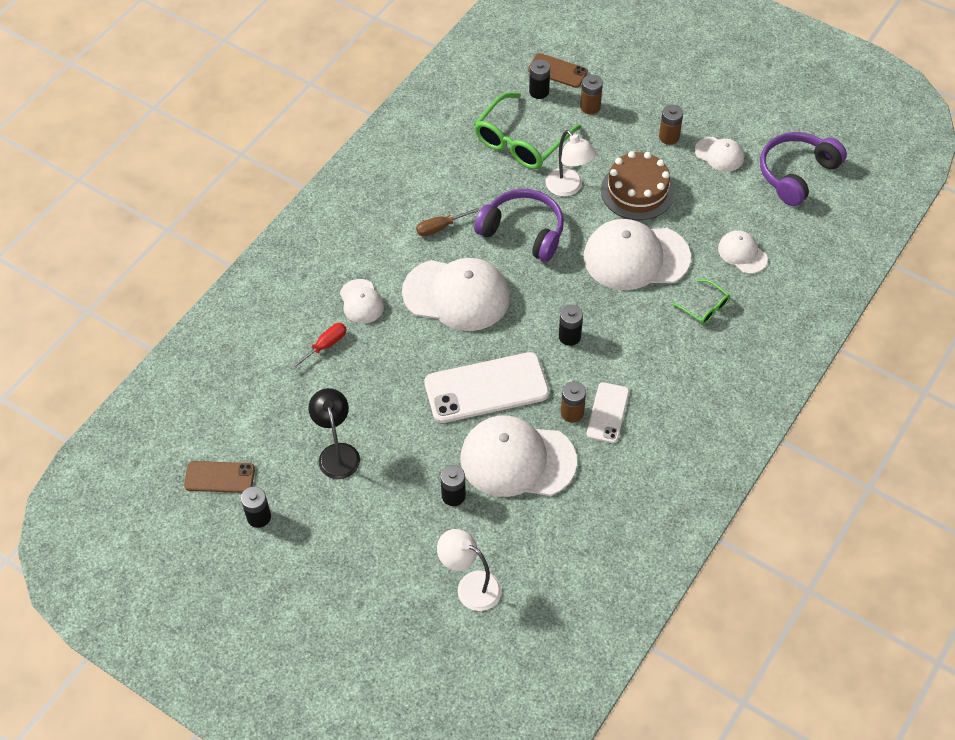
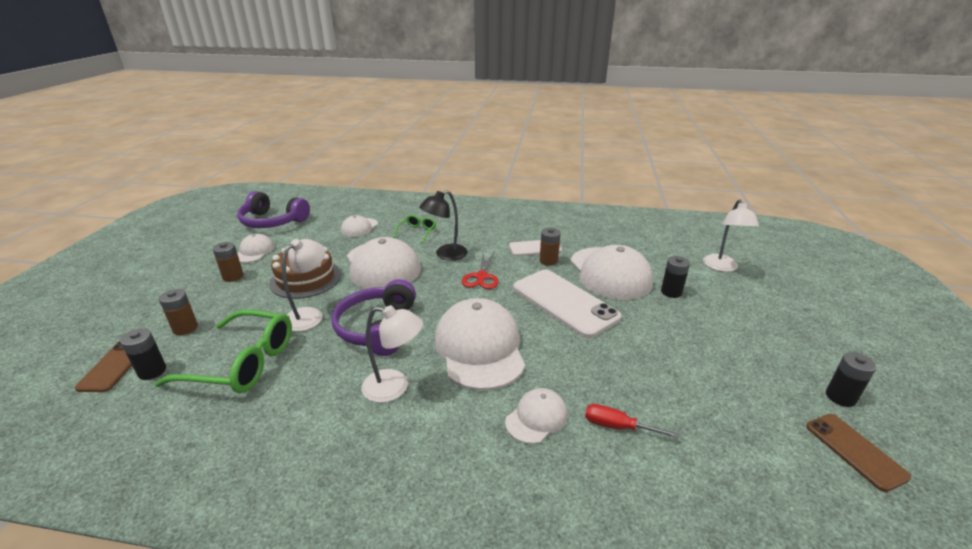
camera: 115 degrees left, 25 degrees down
(337, 453) = (716, 367): black lamp -> black lamp (445, 255)
(440, 227) = (394, 387): brown screwdriver -> white lamp
(569, 336) = (481, 277): black battery -> red scissors

